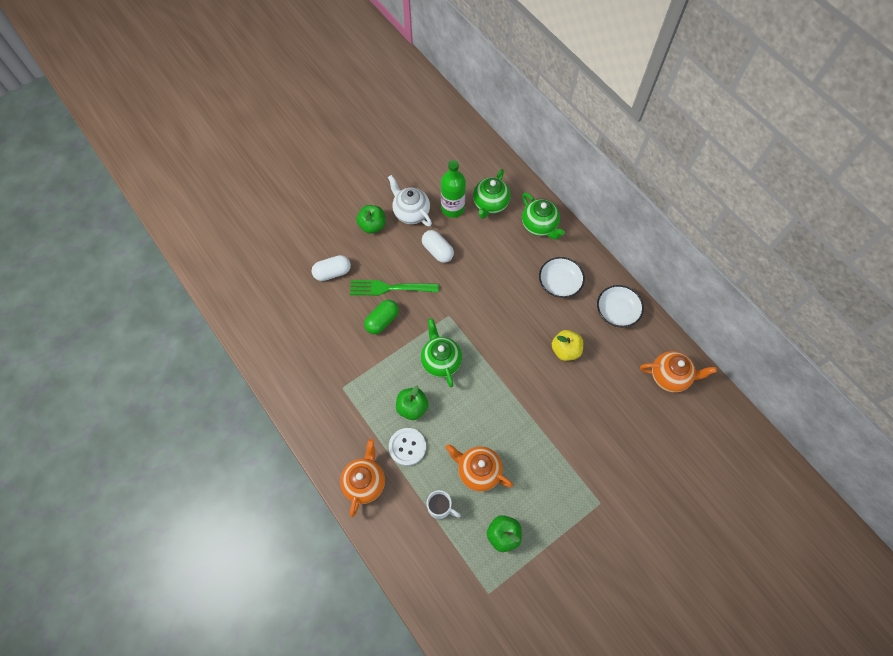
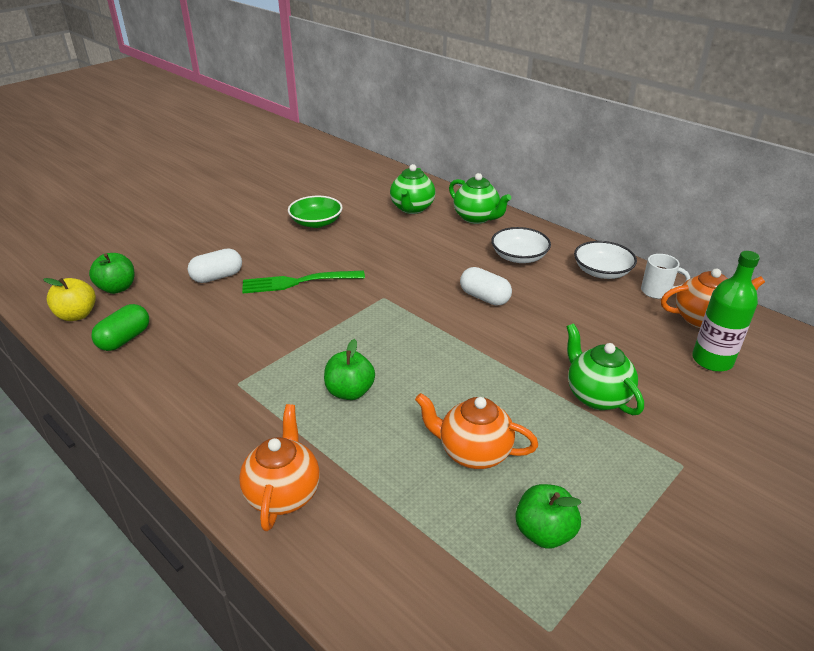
camera: 10 degrees left, 30 degrees down
(372, 225) = (268, 236): green apple -> green apple (117, 288)
(382, 321) = (291, 311): green capsule -> green capsule (125, 339)
(407, 447) = (350, 438): white button -> none
(411, 213) = (316, 222): white teapot -> green bowl
(437, 251) = (356, 247): white capsule -> white capsule (484, 297)
(440, 507) = (423, 509): white mug -> white mug (657, 292)
(441, 361) = (382, 339): green teapot -> green teapot (596, 396)
(452, 208) = (367, 215): green bottle -> green bottle (712, 360)
(565, 350) = (552, 311): yellow apple -> yellow apple (77, 315)

